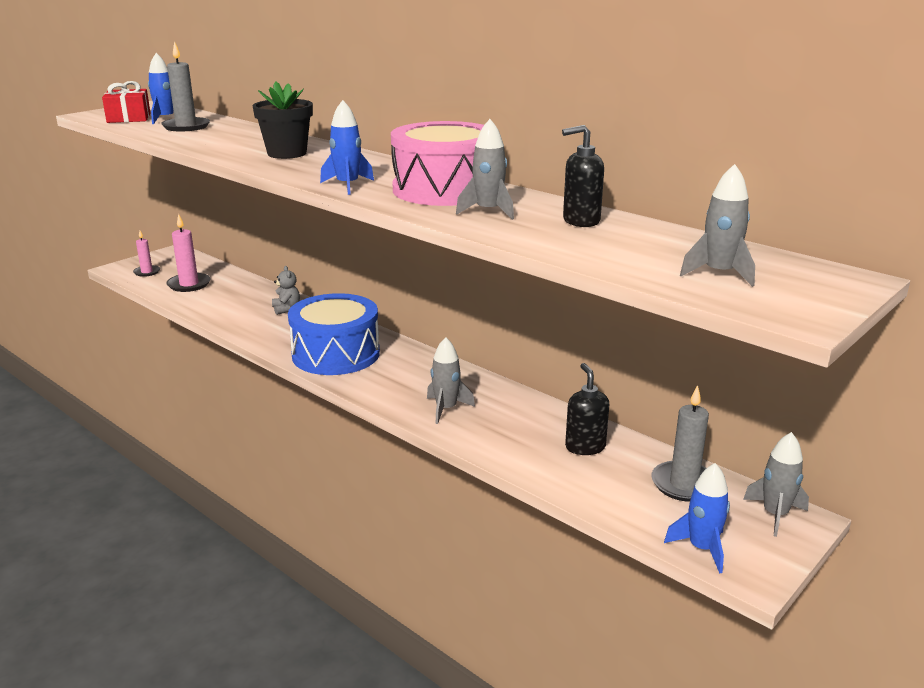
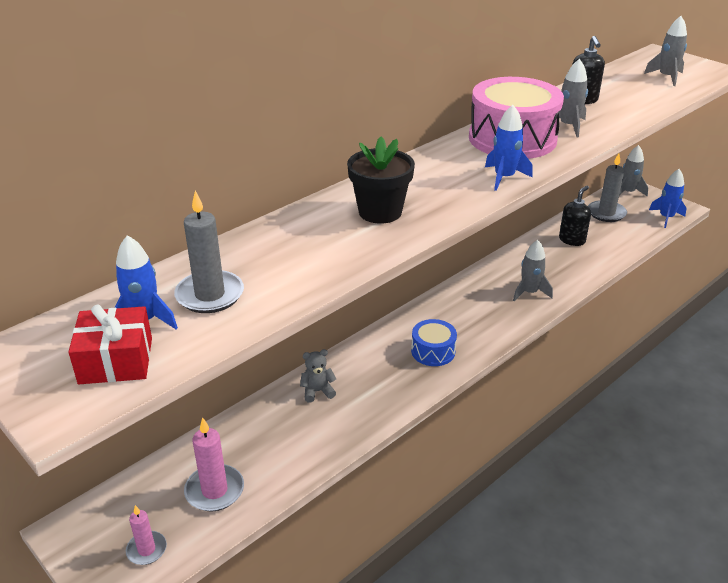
camera: 85 degrees left, 10 degrees up
(336, 354) = (433, 351): blue drum -> blue drum, size x0.52
(585, 447) = (572, 240): black soap dispenser -> black soap dispenser turned 135 degrees clockwise

